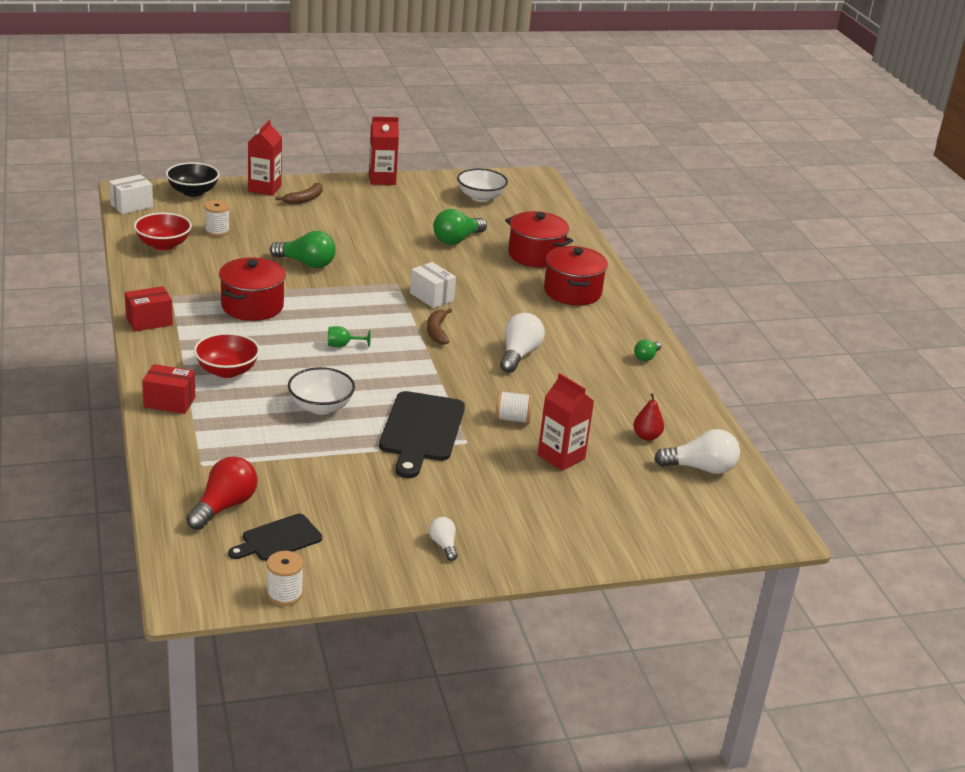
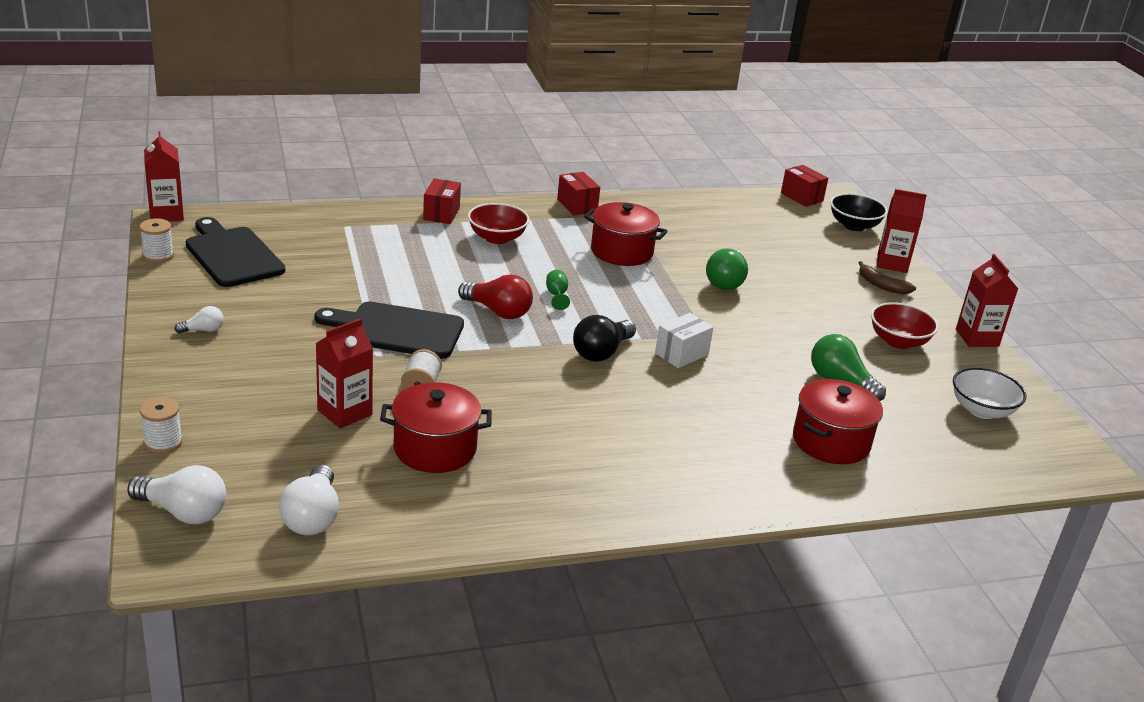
camera: 90 degrees right, 0 degrees up
(131, 205) = (801, 197): white box -> red box
(163, 245) = (727, 211): red bowl -> red bowl (898, 341)
(172, 600) = (166, 214): none -> red carton
(217, 231) = (773, 237): white spool -> white spool (163, 442)
(224, 506) = (283, 234): red light bulb -> red light bulb (498, 311)
(278, 539) = (232, 255): black cutting board -> black cutting board, size x1.69
(320, 407) = (438, 280): white bowl -> none
(437, 331) = (601, 352): brown banana -> black light bulb
(519, 355) = (561, 404): white light bulb -> white light bulb (183, 512)
(572, 292) = (738, 463): red pot -> red pot (435, 448)
(646, 357) = (578, 508): green light bulb -> none
(646, 436) = (385, 481): red pear -> none

